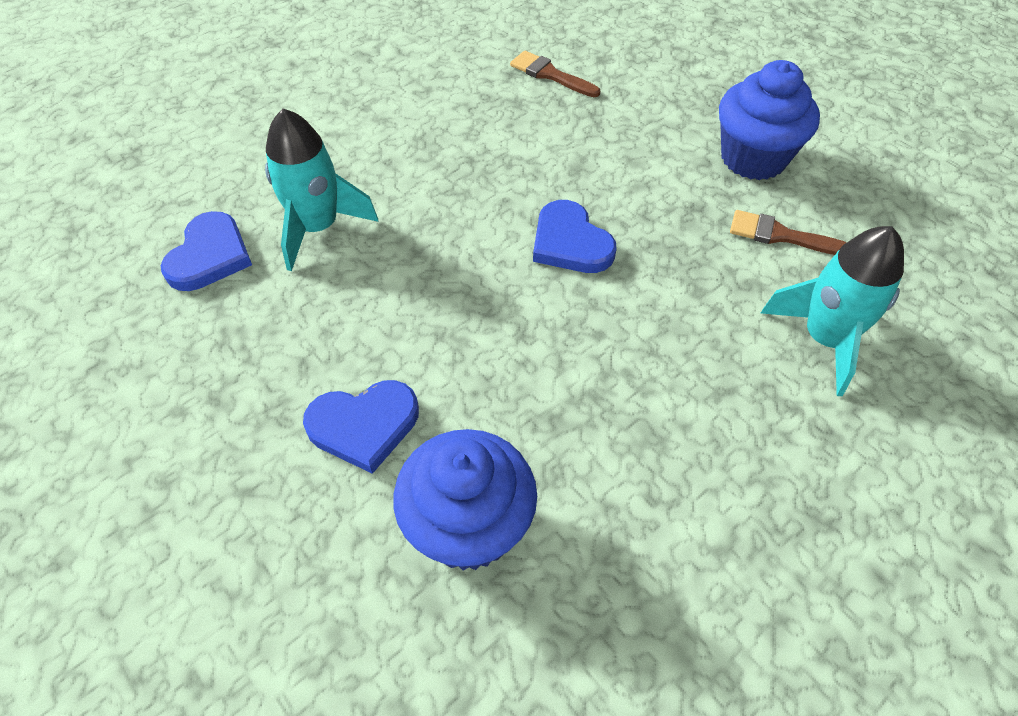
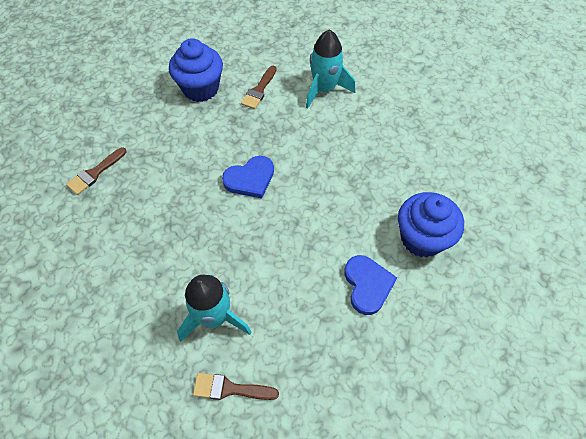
camera: 85 degrees left, 5 degrees up
(210, 256) = (230, 388): blue heart -> brown brush

